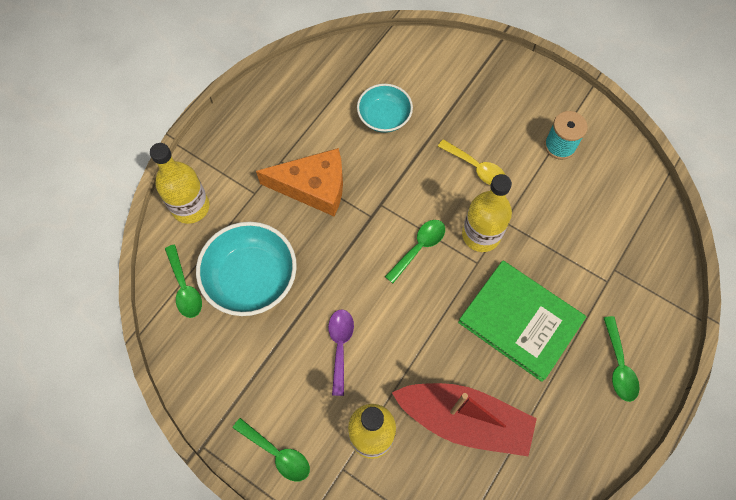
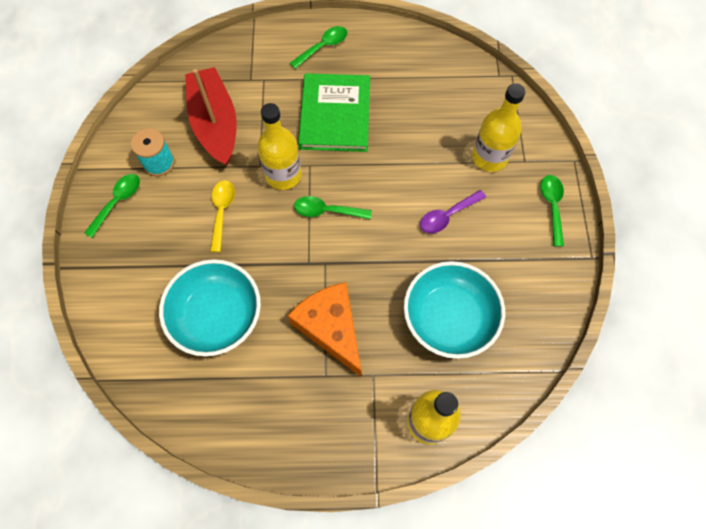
camera: 125 degrees left, 0 degrees up
(185, 288) = (499, 365): green spoon -> green spoon (118, 202)
(384, 117) = (217, 316): turquoise bowl -> turquoise bowl, size x1.59
(464, 420) = (432, 111): red boat -> red boat (215, 124)

